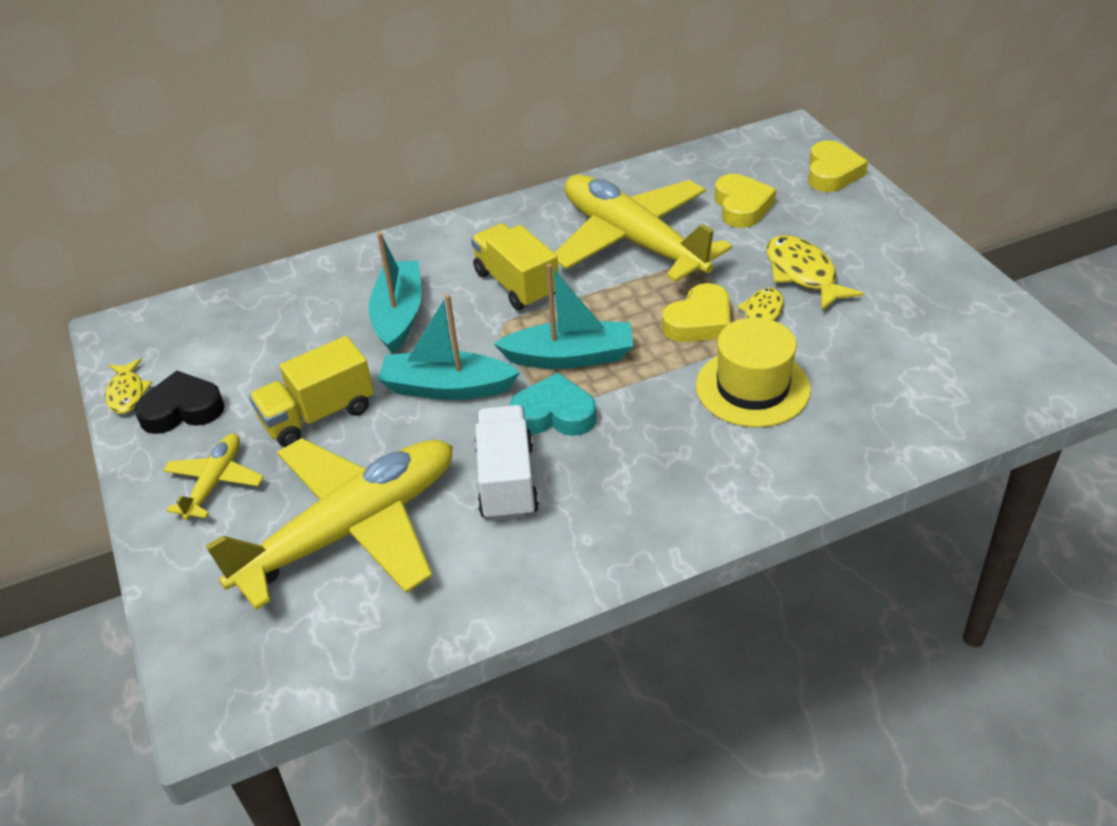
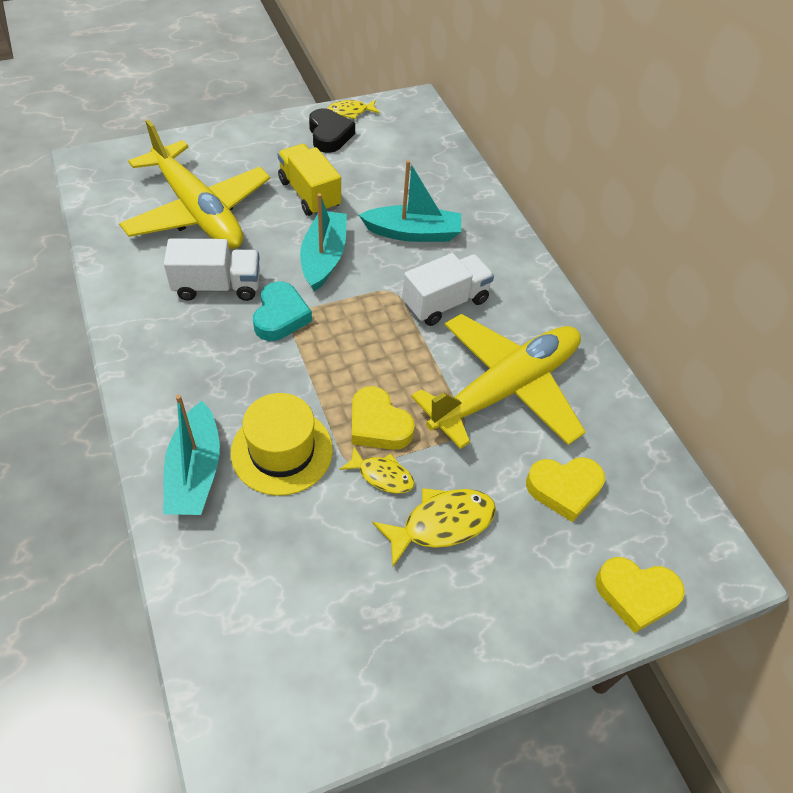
camera: 85 degrees right, 10 degrees up
(215, 482) = (258, 153): yellow plane -> none
(516, 285) = (445, 302): yellow truck -> white truck
(570, 357) = (346, 331): turquoise boat -> turquoise boat (195, 472)

